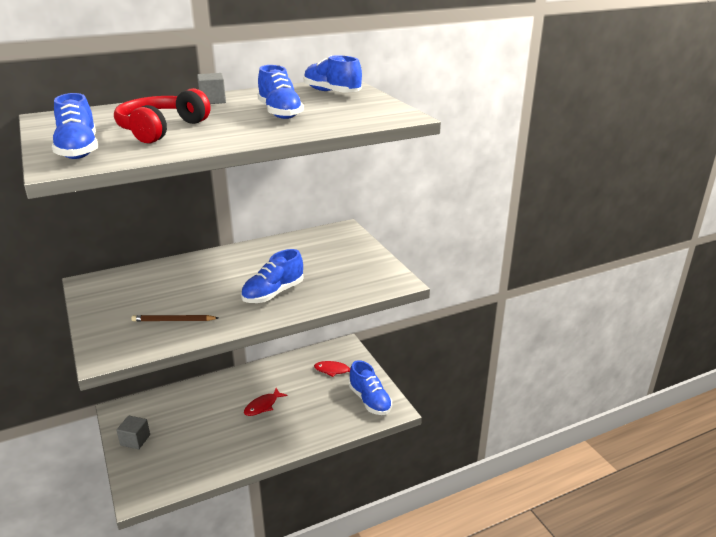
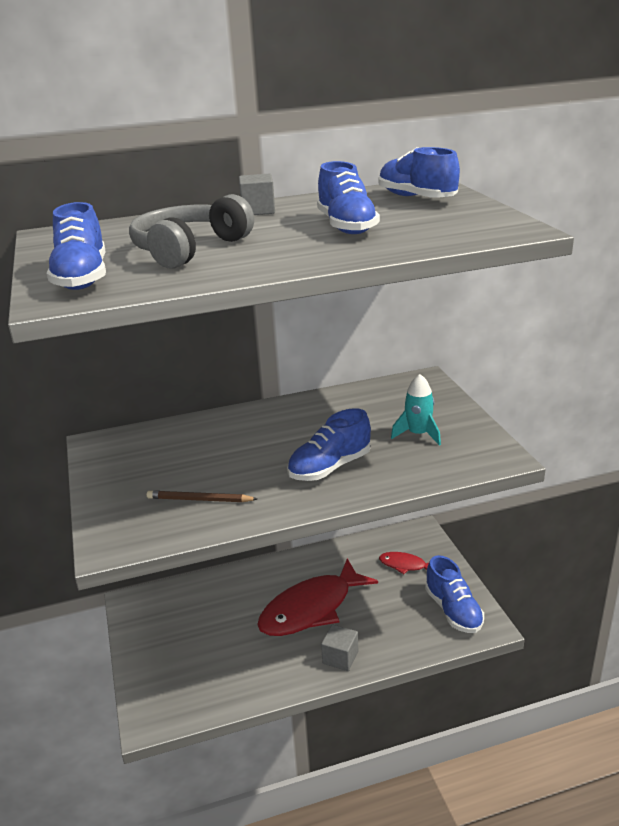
camera: 10 degrees right, 0 degrees up
(135, 440) = (150, 643): grey cube -> grey cube (340, 657)
(161, 129) = (189, 249): red headphones -> grey headphones
(263, 406) = (311, 608): red fish -> red fish, size x2.12
(339, 268) = (418, 434): none -> turquoise rocket

